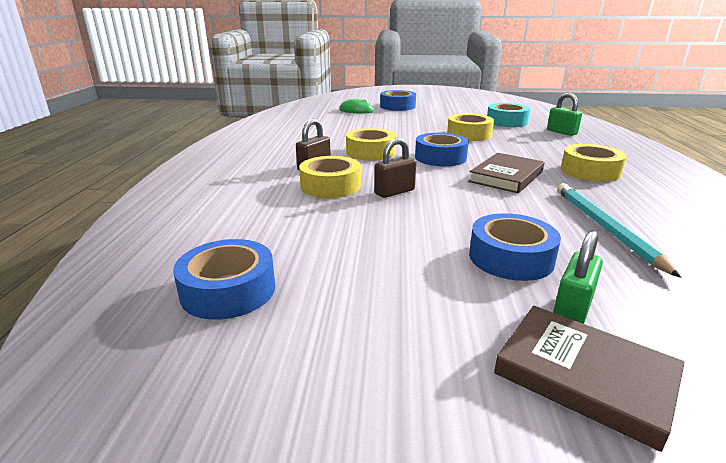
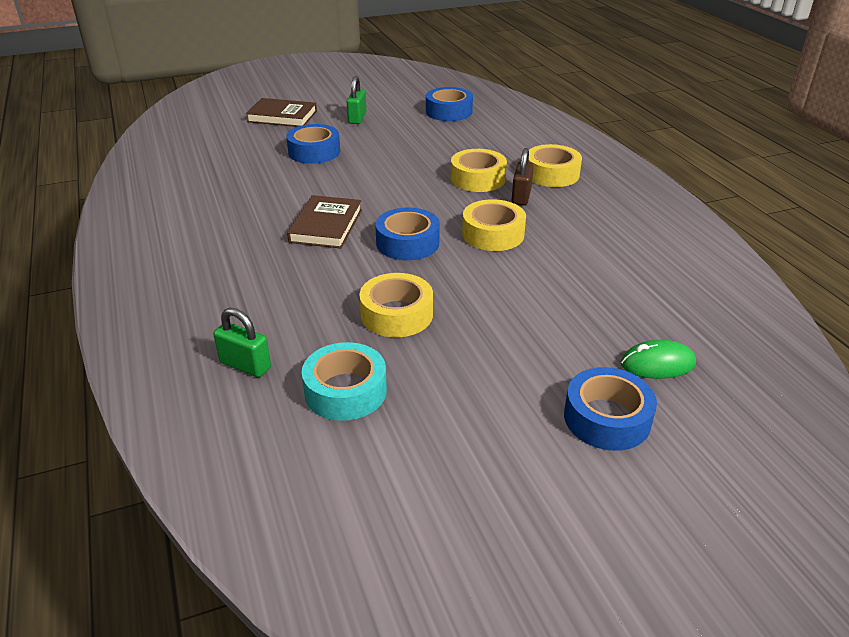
camera: 155 degrees right, 10 degrees up
(394, 192) = (419, 184): brown padlock -> none
(572, 311) = (283, 134): green padlock -> green padlock (357, 118)
(590, 171) = (234, 256): yellow tape -> yellow tape (551, 174)
(605, 228) = (247, 184): turquoise pencil -> none

